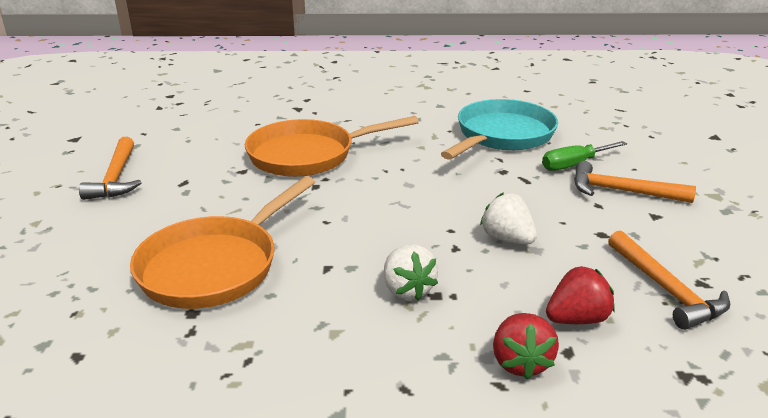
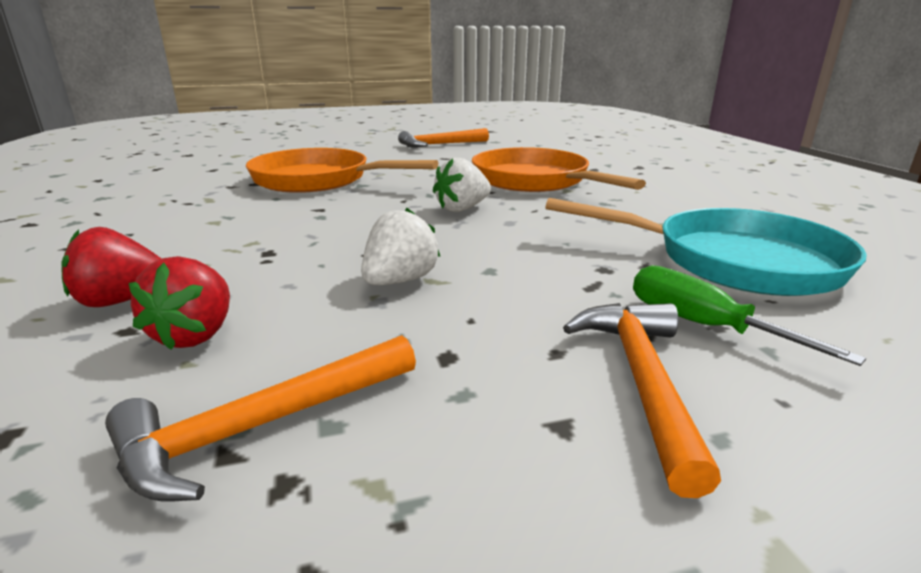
camera: 75 degrees right, 5 degrees down
(407, 289) = (279, 239): white strawberry -> white strawberry (462, 209)
(576, 319) = (196, 335): red strawberry -> red strawberry turned 45 degrees clockwise

